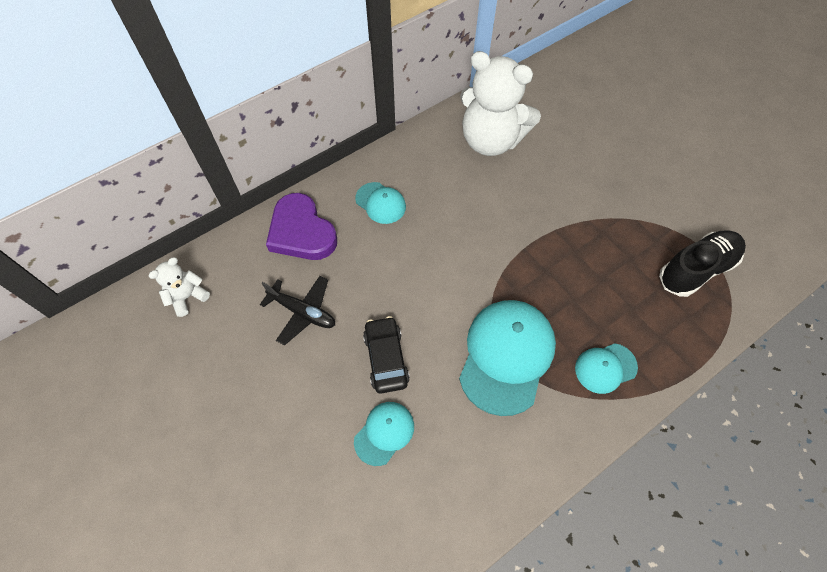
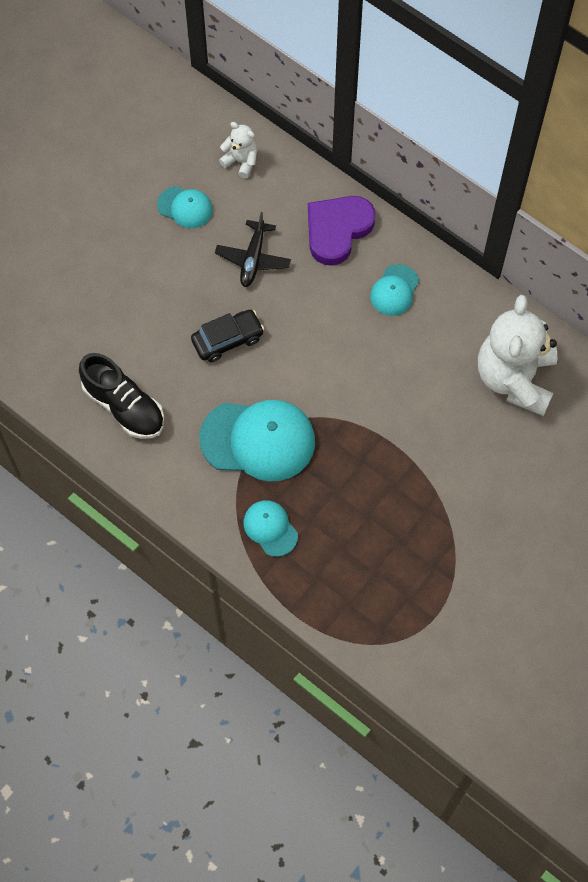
camera: 75 degrees right, 5 degrees up
(384, 433) = (160, 356): turquoise cap -> turquoise cap (185, 207)
(696, 269) = (407, 607): black shoe -> black shoe (124, 406)

